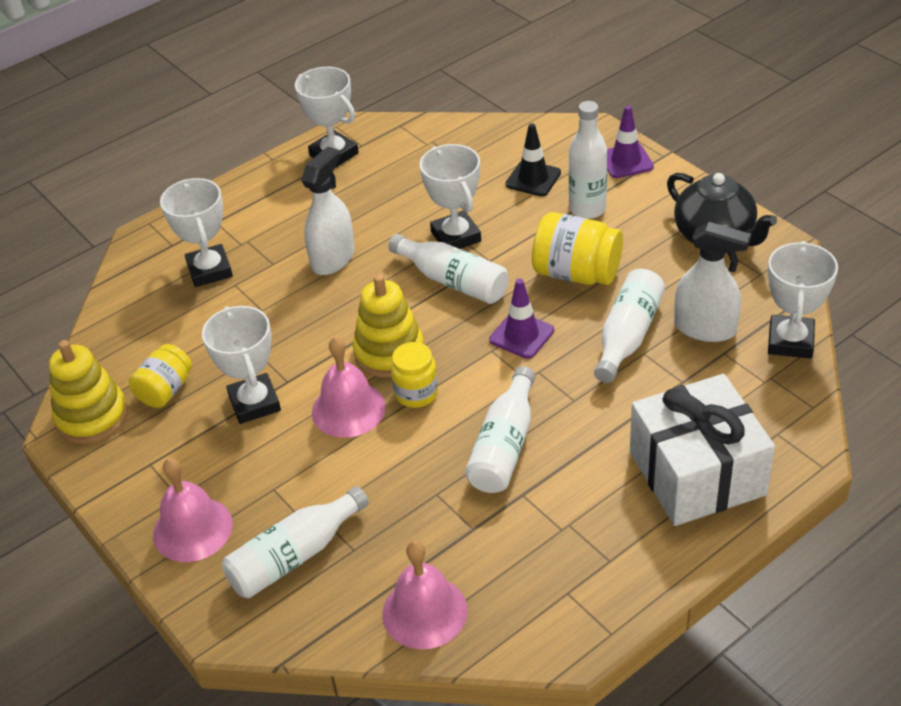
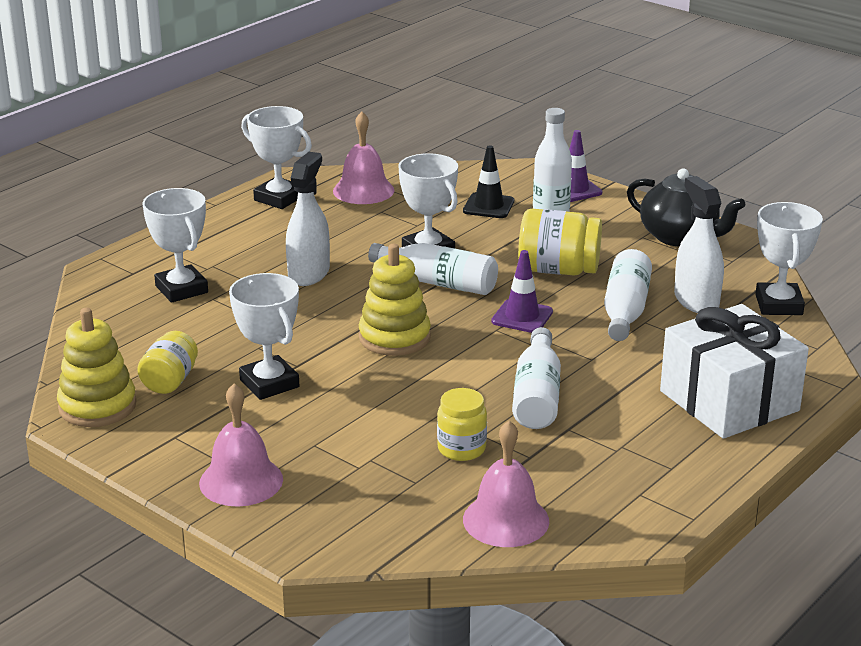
camera: 15 degrees left, 15 degrees down
(294, 556) = (357, 491): white bottle -> none
(348, 409) = (369, 381): pink bell -> pink bell (363, 190)
(416, 393) = (434, 365): yellow jar -> yellow jar (461, 449)
(705, 328) = (696, 301): white spray bottle -> white spray bottle turned 120 degrees counterclockwise

